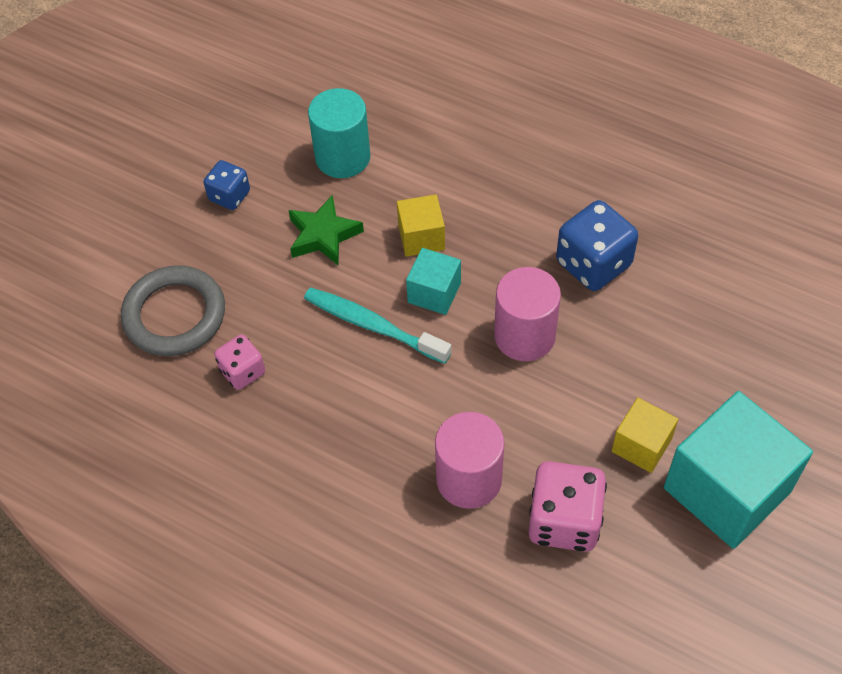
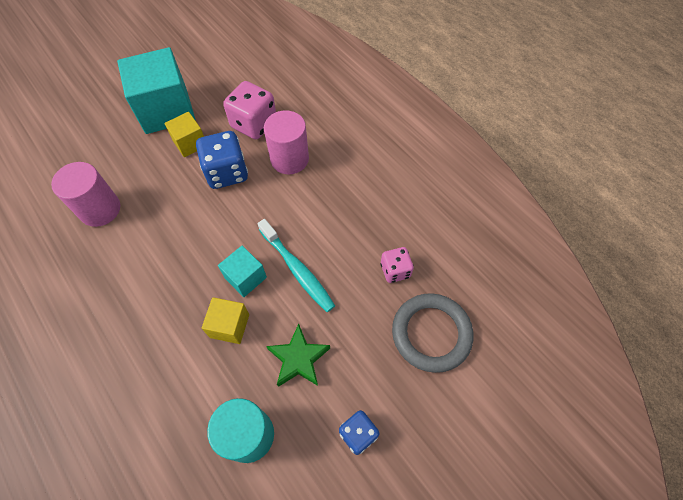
camera: 160 degrees left, 5 degrees up
(524, 336) = (208, 225): pink cylinder -> pink cylinder (100, 209)
(593, 264) = (132, 256): blue dice -> blue dice (227, 172)

